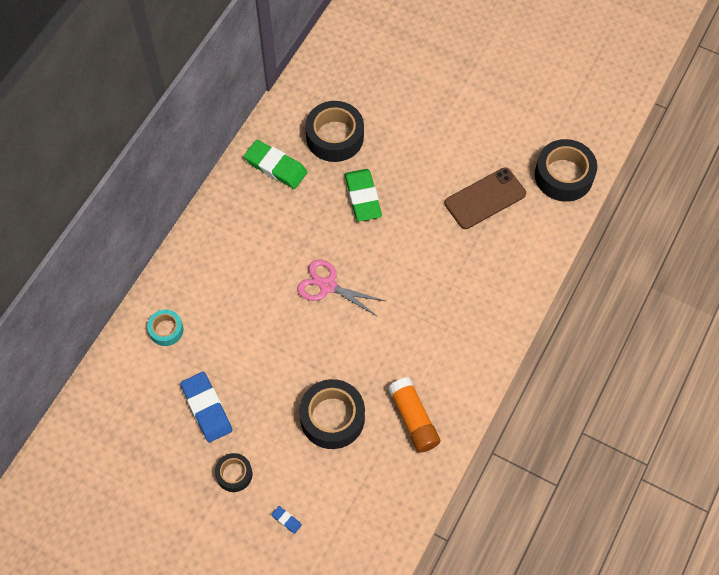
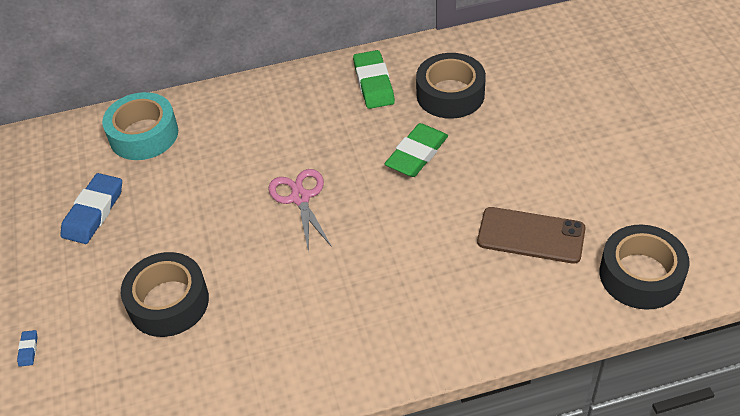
camera: 50 degrees right, 15 degrees down
(166, 330) = (144, 135): turquoise tape -> turquoise tape, size x1.83
(234, 474) = (44, 277): black tape -> none
(413, 419) = (229, 365): orange glue stick -> none

